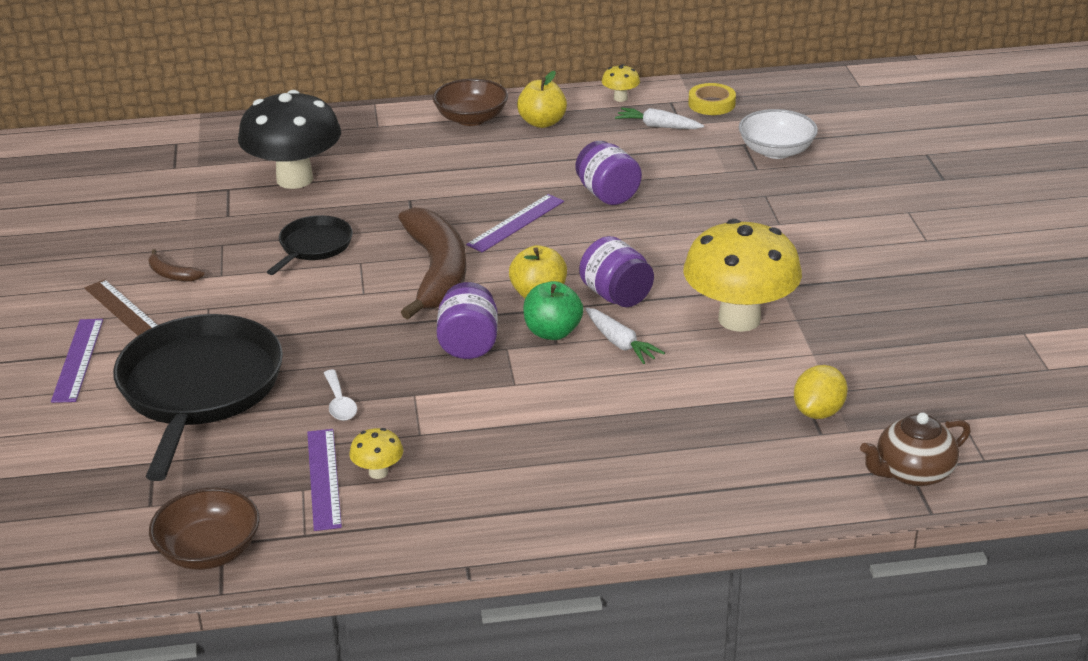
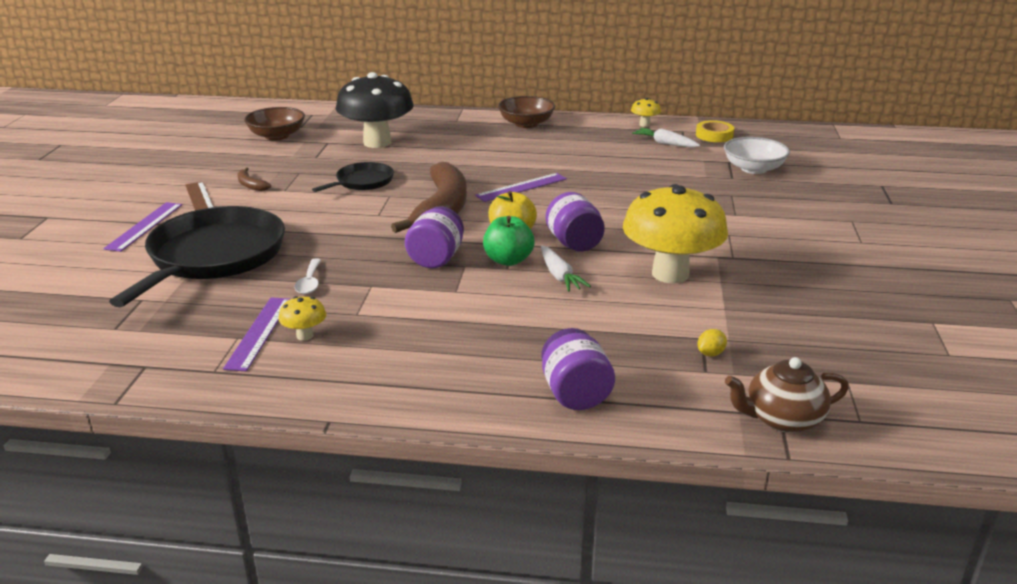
camera: 15 degrees right, 5 degrees down
(209, 550) = (131, 369): brown bowl -> brown bowl (277, 136)
(542, 122) = (577, 132): yellow apple -> none
(607, 194) = (603, 179): purple jar -> purple jar (575, 394)
(818, 412) = (710, 353): yellow lemon -> yellow lemon, size x0.56

